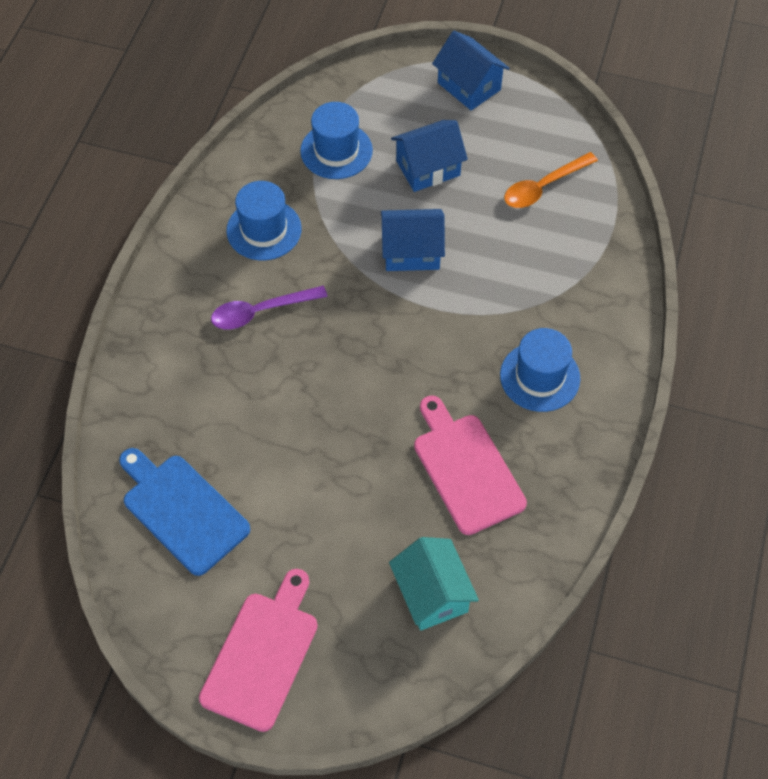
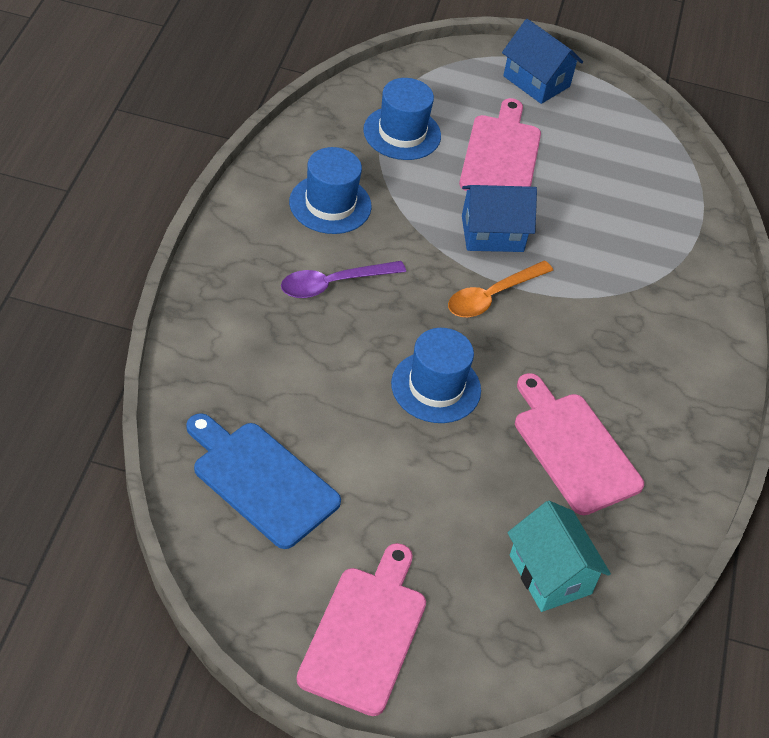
camera: 10 degrees left, 10 degrees down
(428, 168) = (501, 155): blue house -> pink cutting board
(540, 377) = (642, 360): blue hat -> blue hat (436, 387)
(543, 187) = (625, 179): orange spoon -> orange spoon (492, 296)

